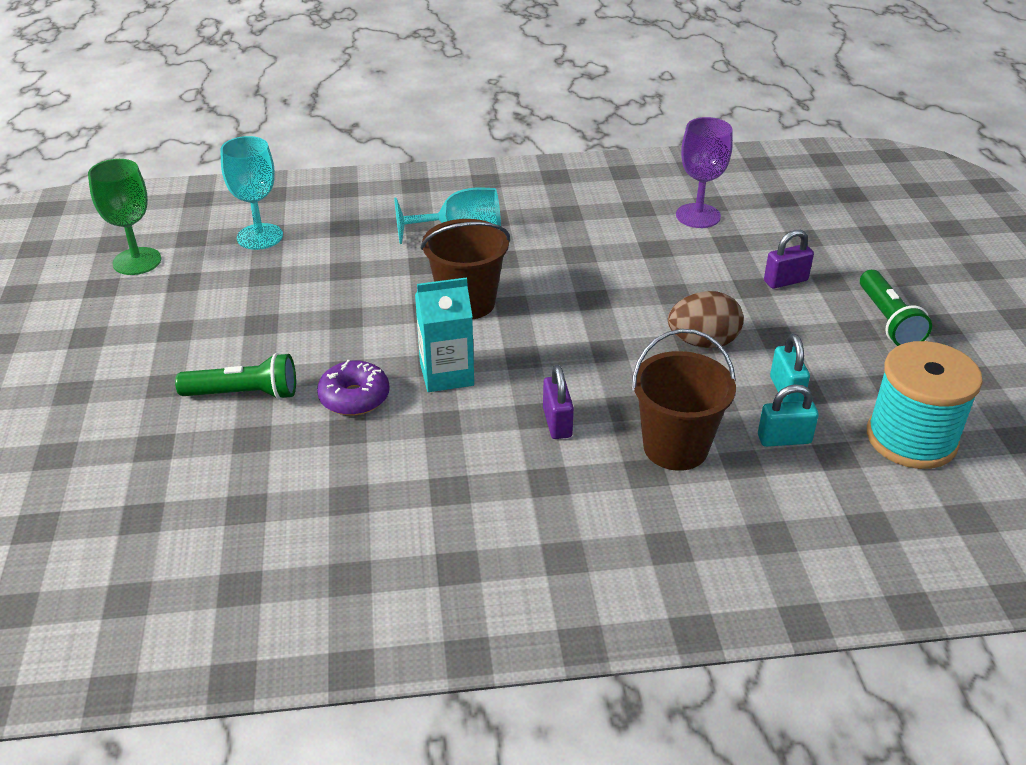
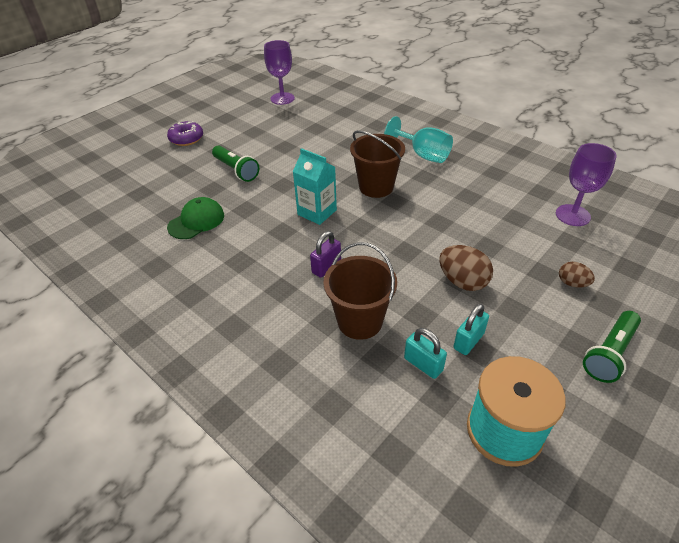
camera: 50 degrees right, 5 degrees up
(137, 261) = (282, 98): green goblet -> purple goblet
(260, 237) = (338, 111): turquoise goblet -> none
(306, 489) = (196, 221): none -> green cap
(354, 397) = (268, 197): purple donut -> purple donut (186, 139)
(785, 281) = (572, 283): purple padlock -> brown egg

